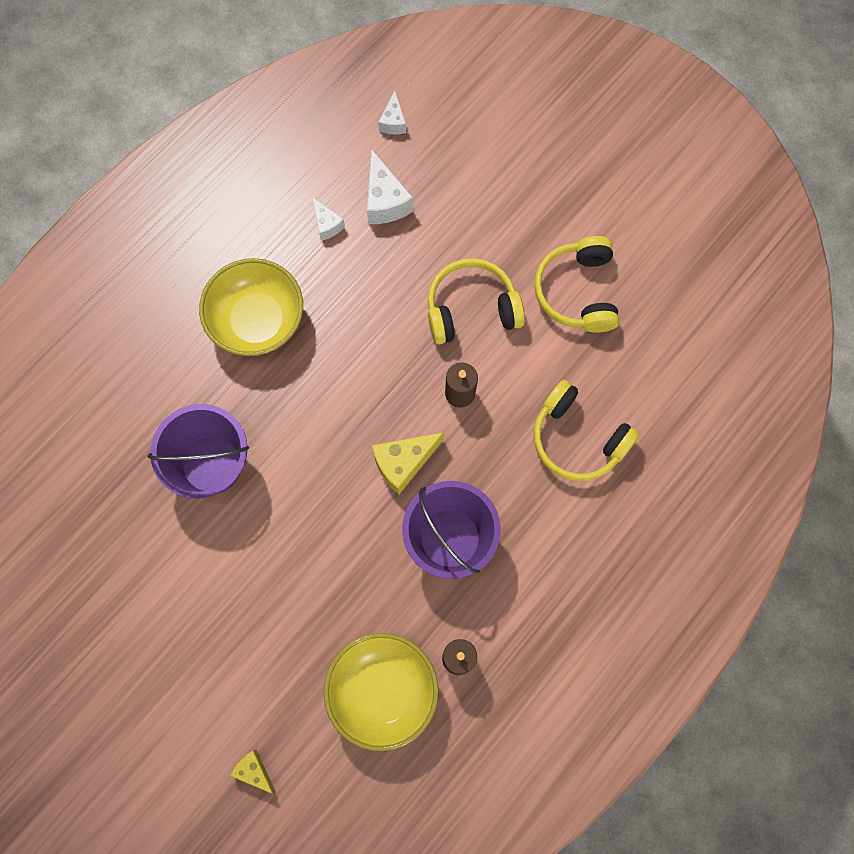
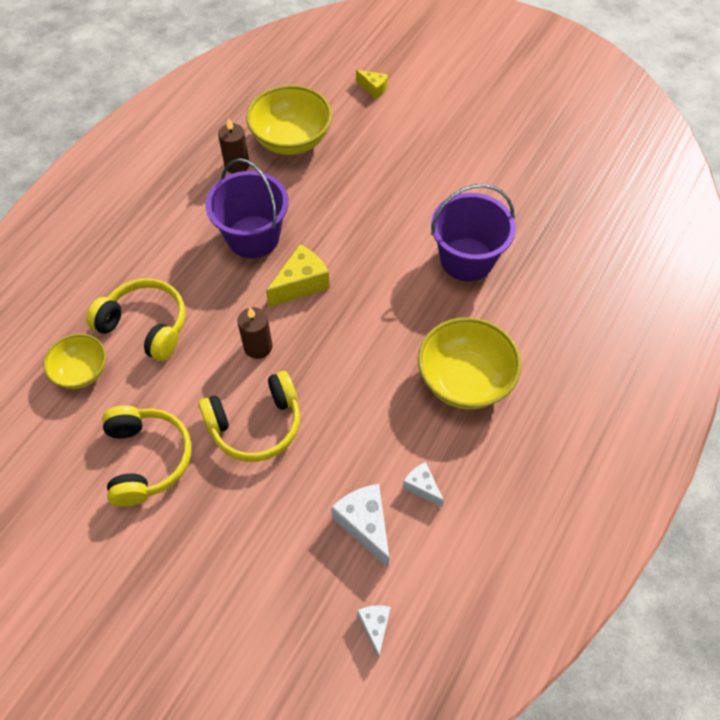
camera: 170 degrees right, 15 degrees down
(644, 395) = (82, 371): none -> yellow bowl

